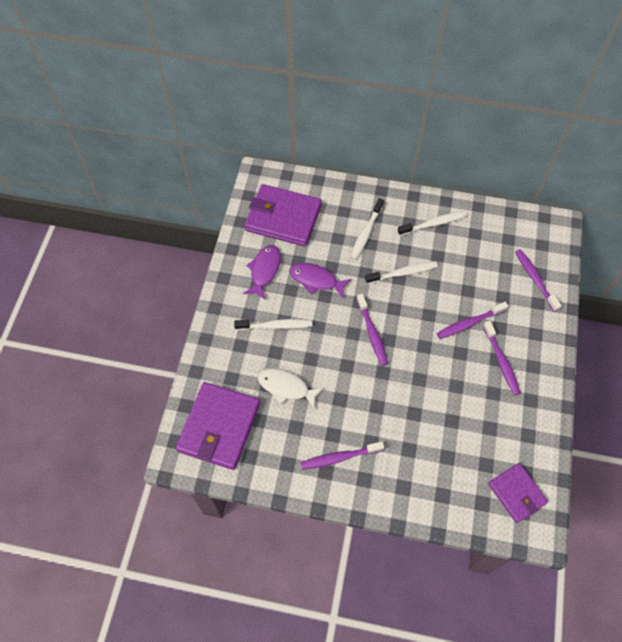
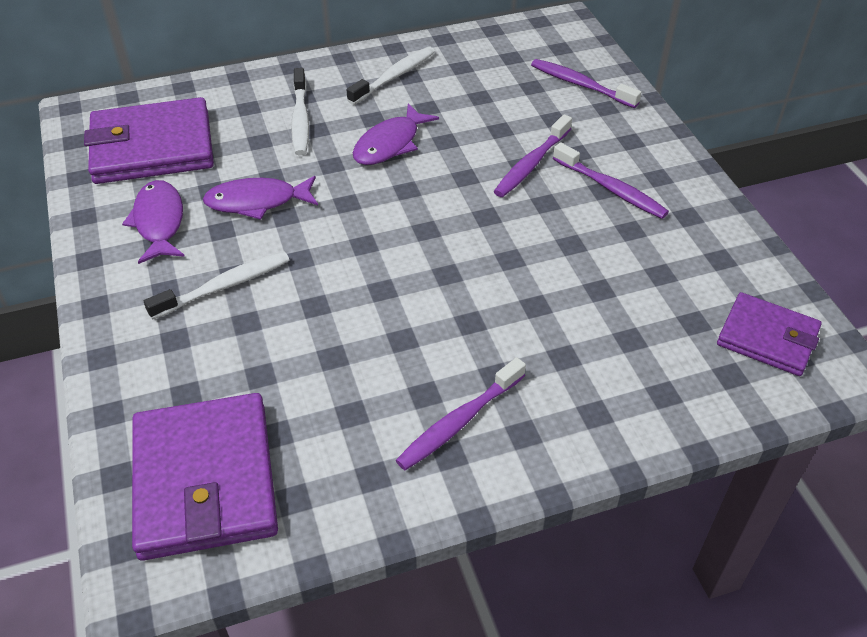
camera: 30 degrees left, 15 degrees down
(286, 387) = (297, 363): white fish -> none
(372, 333) = (394, 232): purple toothbrush -> none
(403, 273) = (390, 144): white toothbrush -> purple fish

